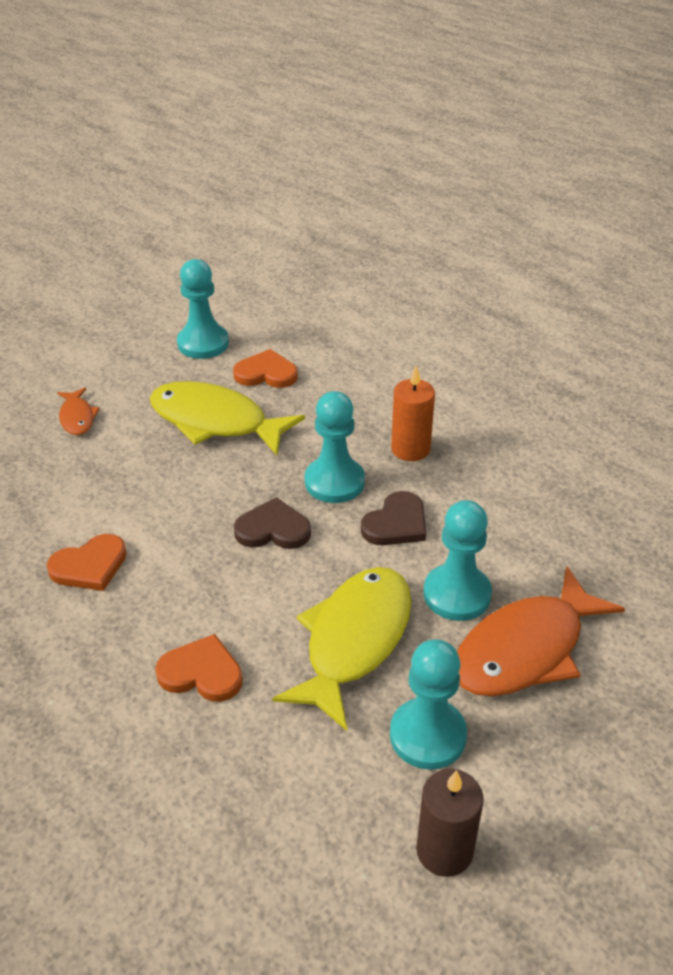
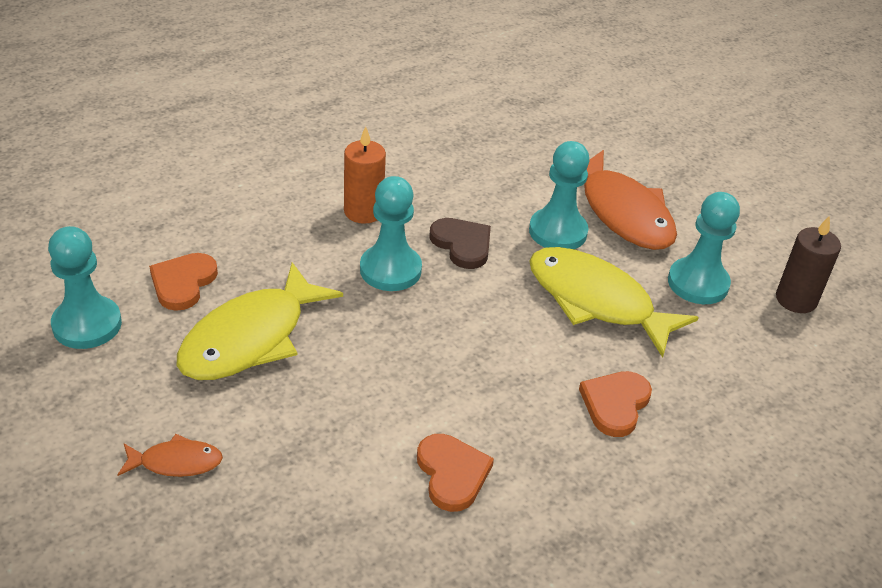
camera: 80 degrees left, 0 degrees up
(273, 529) = (442, 324): brown heart -> none

